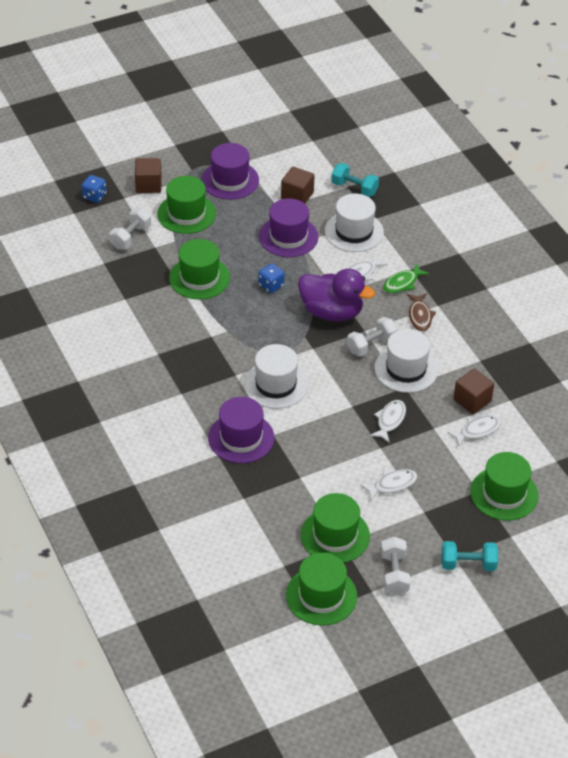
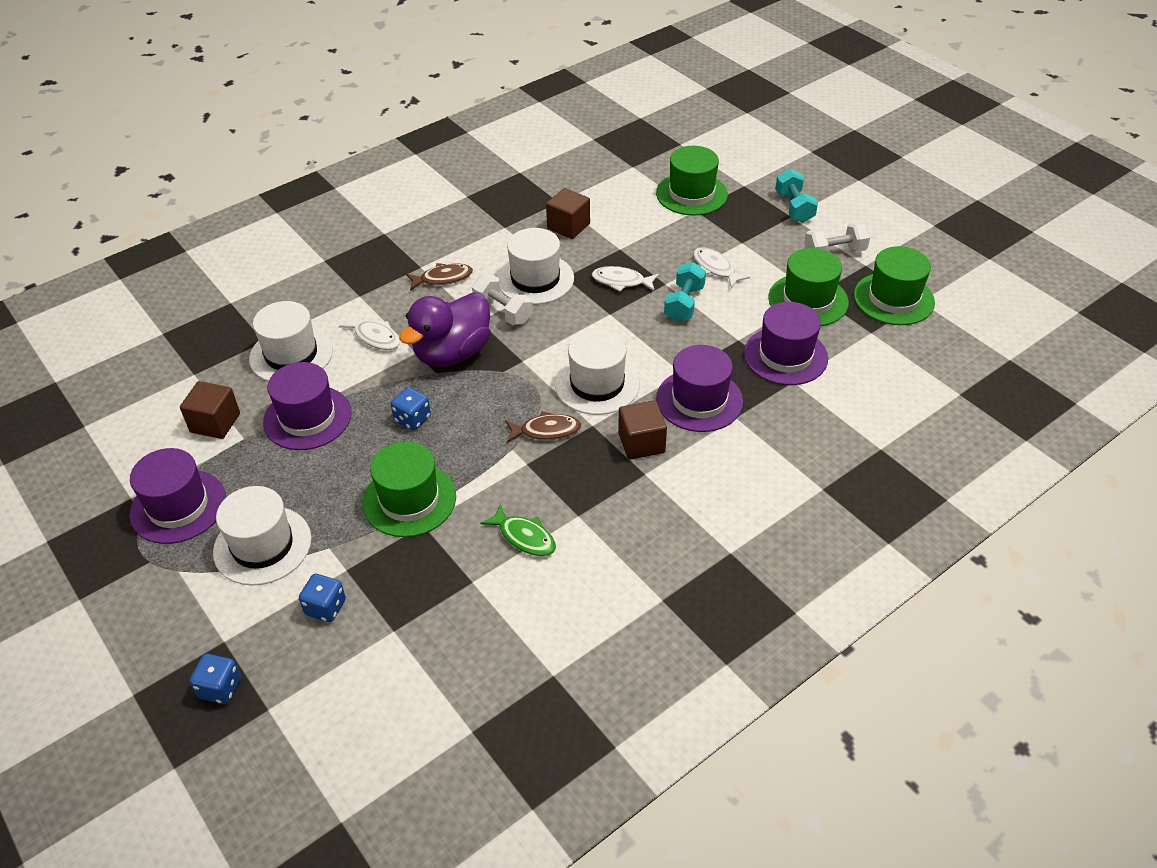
camera: 100 degrees left, 0 degrees up
(131, 237) = (325, 607): white dumbbell -> blue dice
(148, 185) = (189, 613): brown cube -> brown cube (641, 443)
(186, 214) = (262, 545): green hat -> white hat
(238, 350) = (546, 431): none -> brown fish
(273, 501) = (785, 356): none -> purple hat
(331, 312) = (452, 353): purple duck -> purple duck turned 150 degrees counterclockwise
(354, 188) = (199, 366): turquoise dumbbell -> turquoise dumbbell (684, 304)
(402, 283) = (386, 299): green fish -> green fish (524, 537)
(477, 431) = (612, 218): white fish -> none

